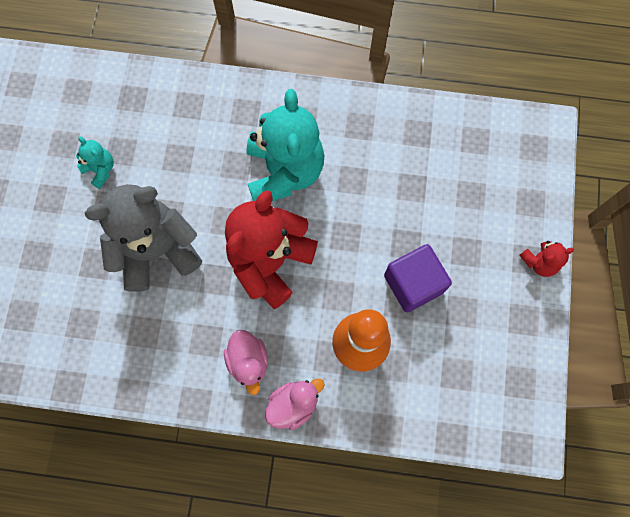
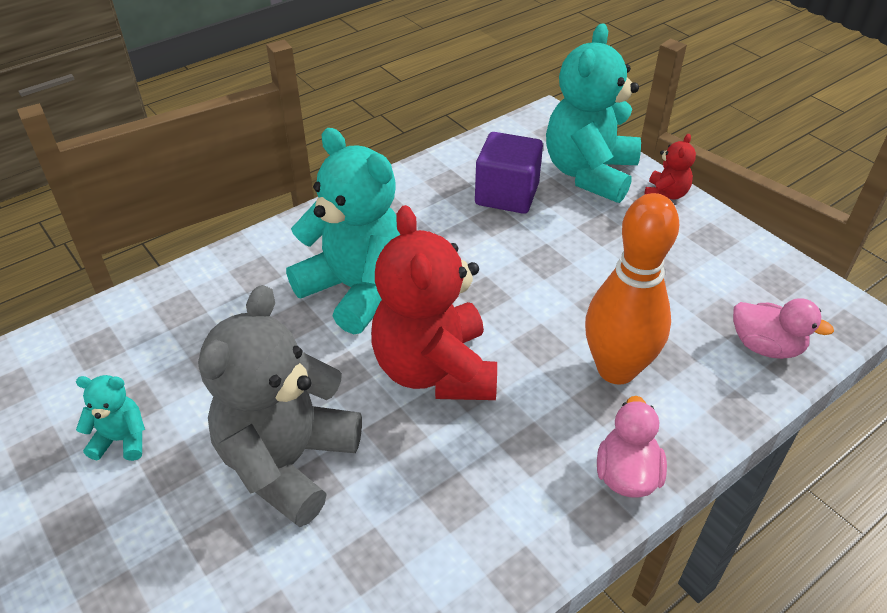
camera: 45 degrees left, 30 degrees down
(248, 361) = (528, 478): pink duck -> pink duck (765, 346)
(413, 283) = (592, 282): purple cube -> purple cube (507, 194)
(513, 202) = (589, 173): none -> turquoise teddy bear

